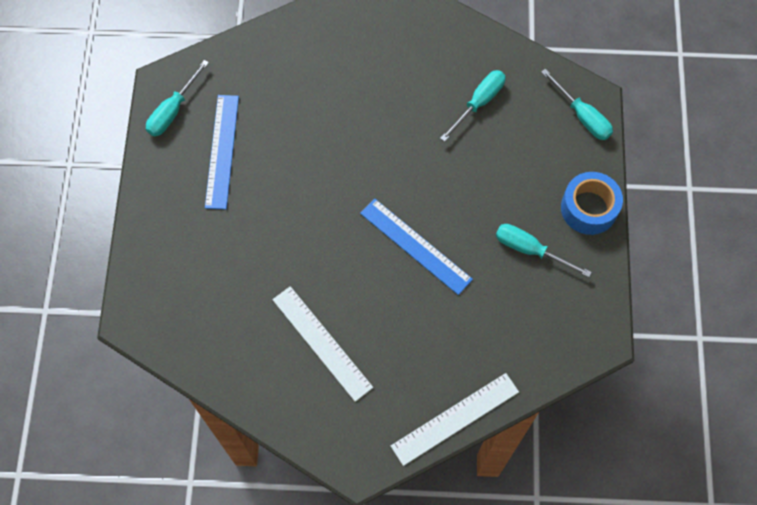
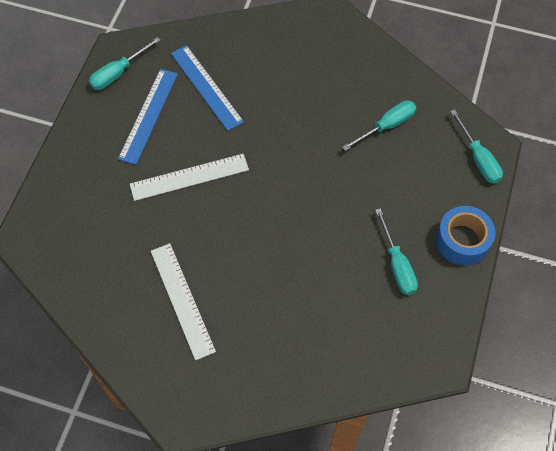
camera: 15 degrees right, 5 degrees down
(415, 246) = (292, 236): blue ruler -> blue ruler (206, 87)
(455, 419) = (282, 400): white ruler -> white ruler (189, 177)
(530, 250) = (397, 264): turquoise screwdriver -> turquoise screwdriver turned 150 degrees counterclockwise

